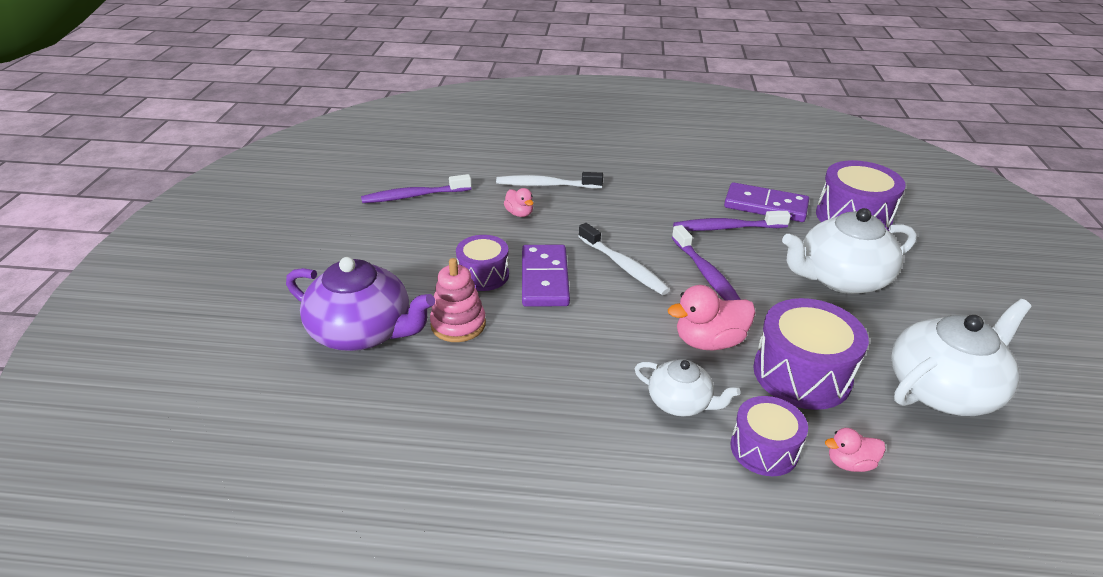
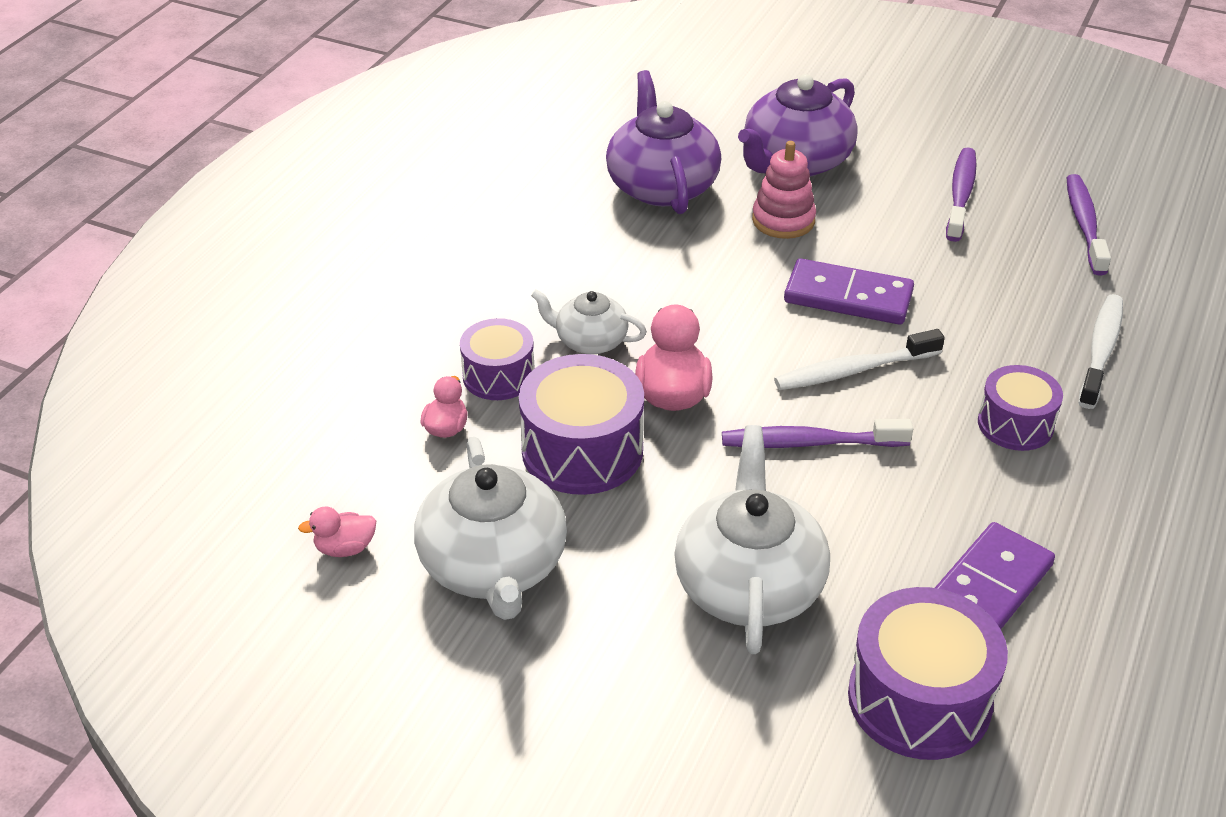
camera: 110 degrees right, 5 degrees up
(428, 411) = (661, 186): none -> purple teapot
(483, 275) = (872, 252): purple drum -> purple drum (1015, 424)
(519, 213) = (1017, 307): pink duck -> pink duck (345, 548)
(680, 402) = (590, 341): white teapot -> white teapot turned 60 degrees clockwise
(726, 228) = (925, 511): purple toothbrush -> purple toothbrush (960, 194)

